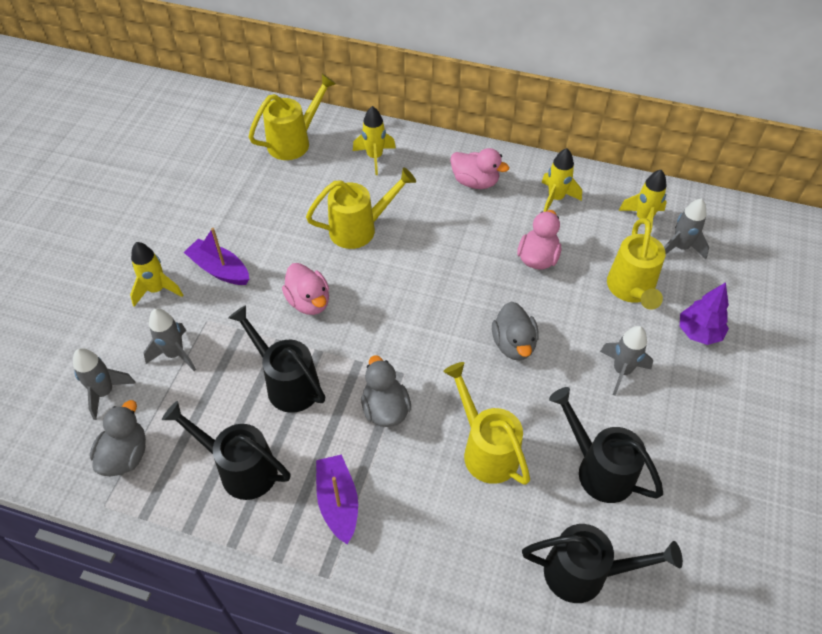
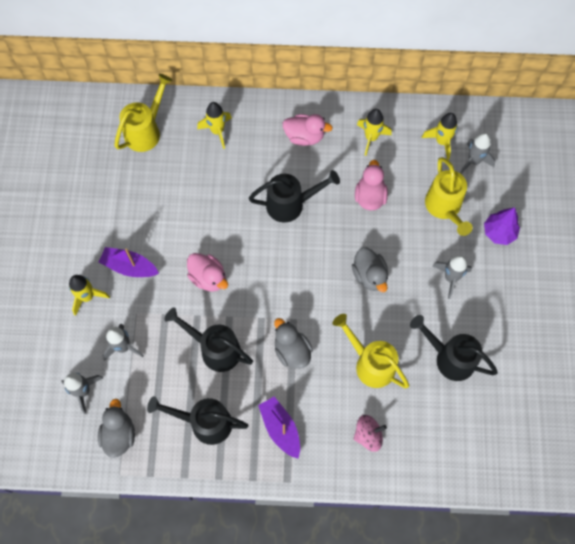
camera: 15 degrees left, 15 degrees up
(359, 229) = (226, 203): yellow watering can -> none
(457, 542) = (368, 435): none -> pink spinning top
(585, 573) = (455, 433): black watering can -> black watering can (290, 204)

